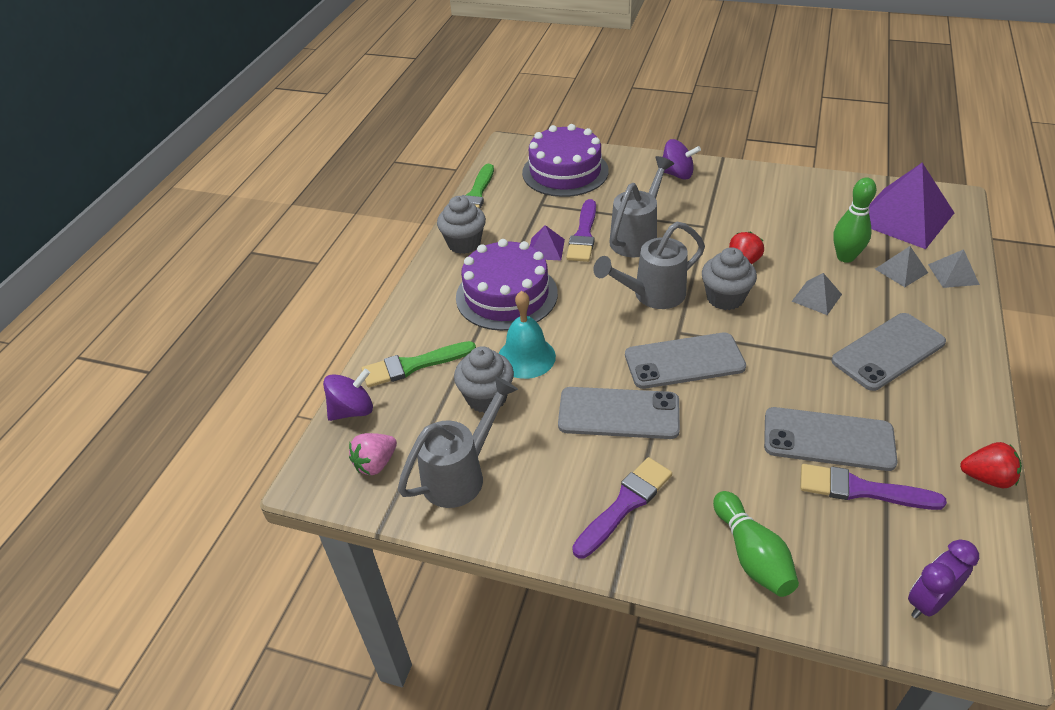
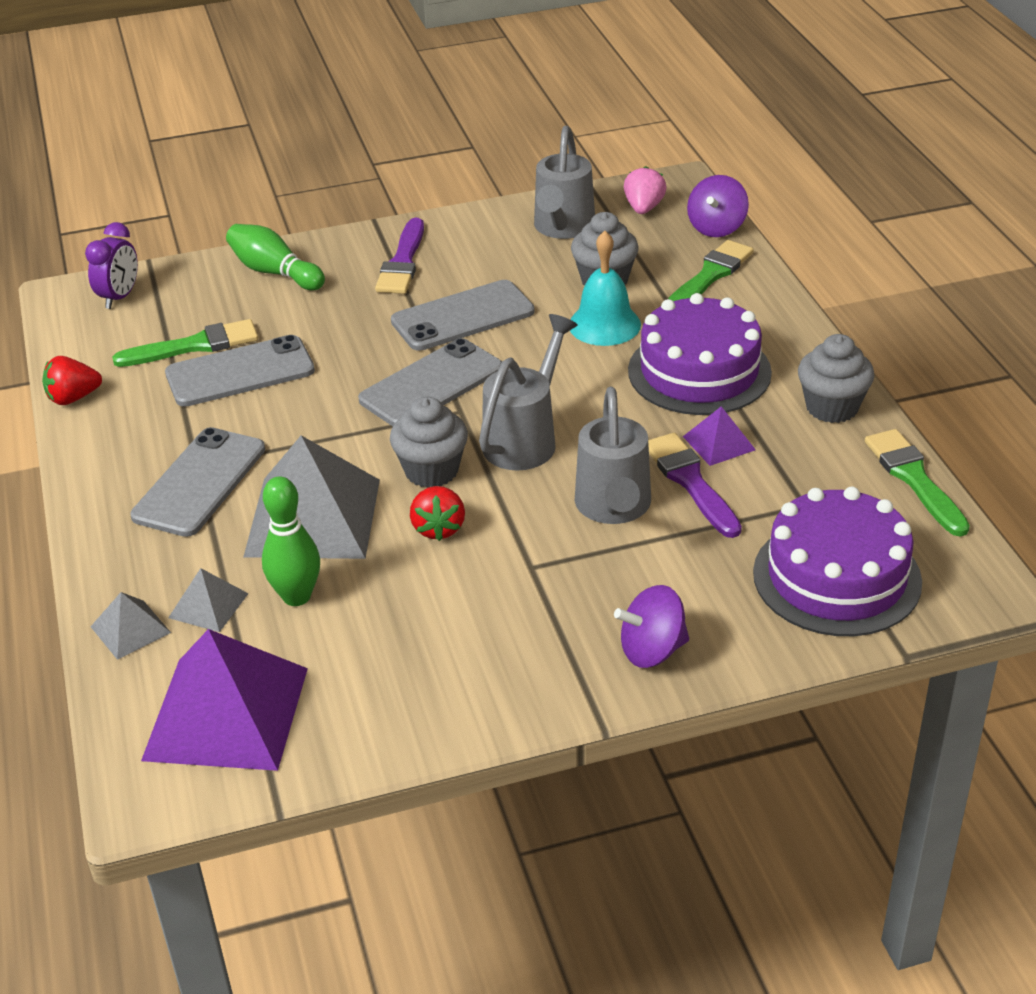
camera: 145 degrees right, 5 degrees down
(816, 297) = (313, 517): grey pyramid -> grey pyramid, size x2.17
(861, 490) = (194, 346): purple brush -> green brush

